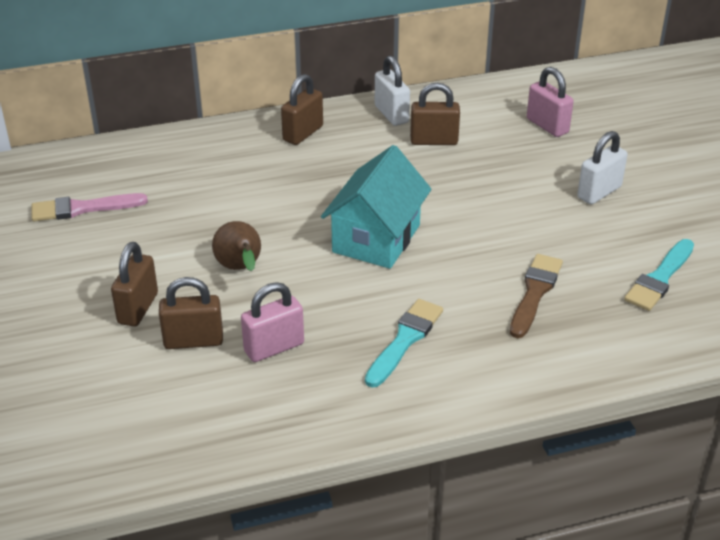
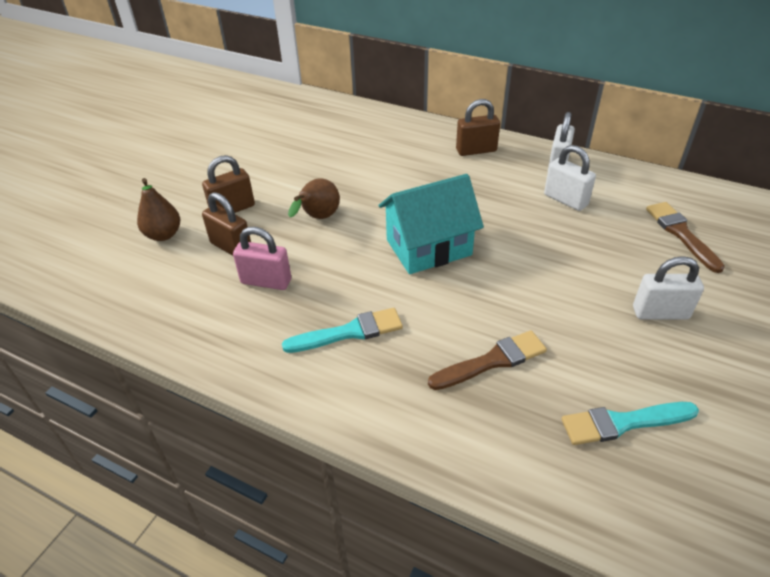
camera: 45 degrees right, 5 degrees up
(83, 208) = (288, 134): pink brush -> none
(100, 372) = (163, 235): none -> brown pear
(434, 141) = (565, 200): brown padlock -> white padlock
(547, 126) = (681, 234): pink padlock -> brown brush

